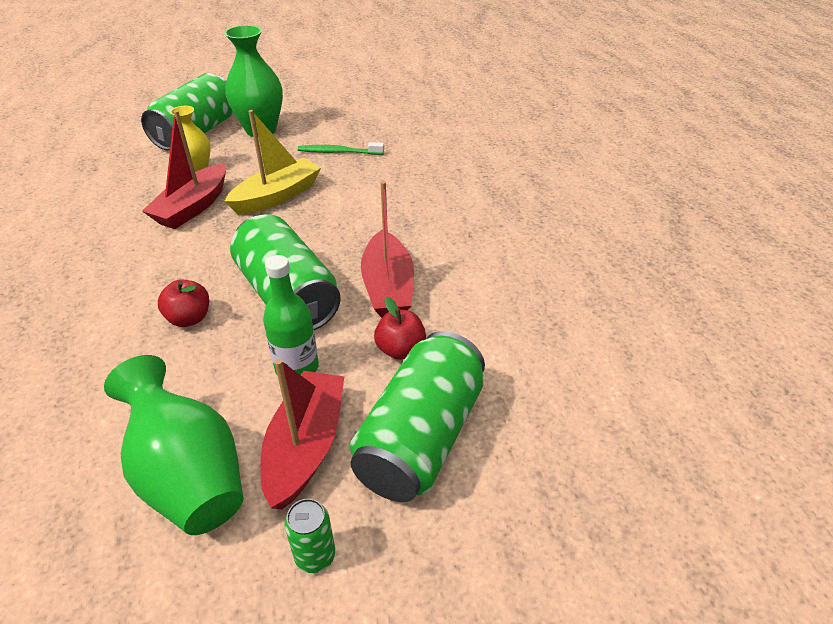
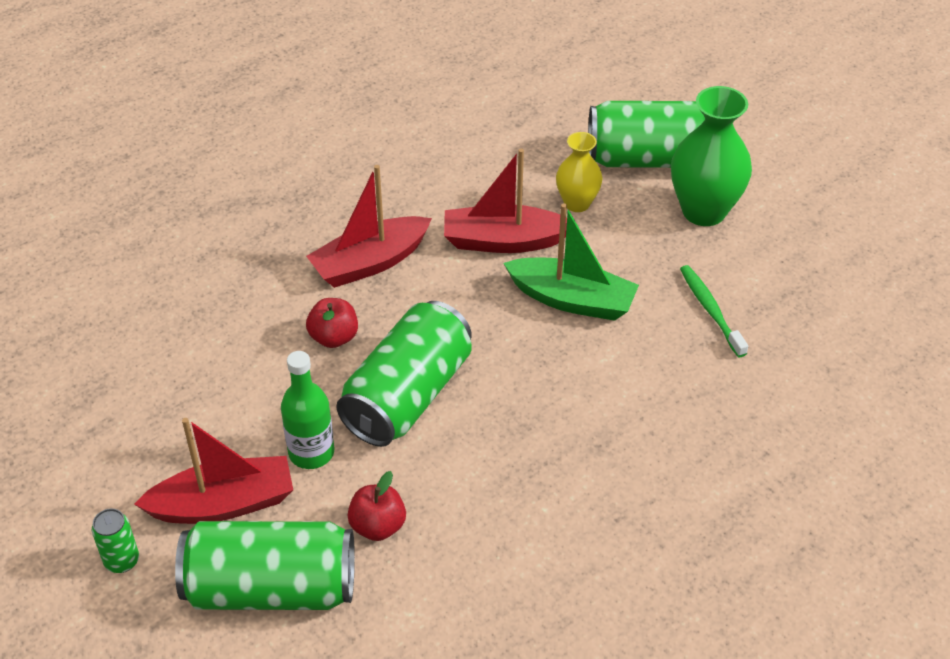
camera: 65 degrees right, 5 degrees up
(188, 475) = (162, 438): green vase -> none
(277, 196) = (572, 300): yellow boat -> green boat
(388, 287) = (469, 475): red boat -> red boat (370, 263)

